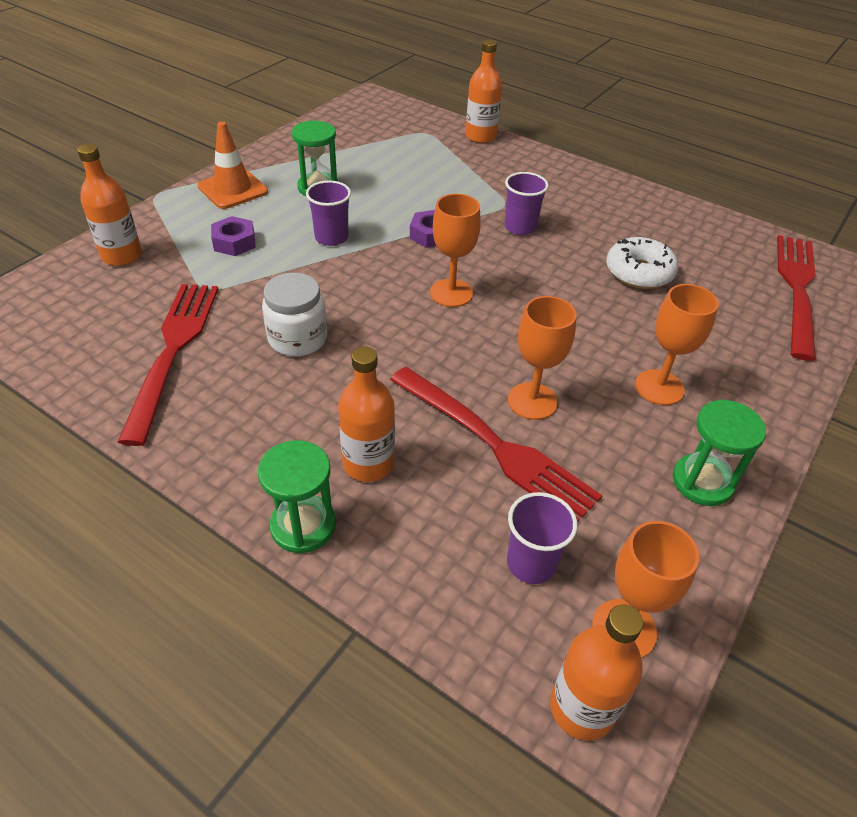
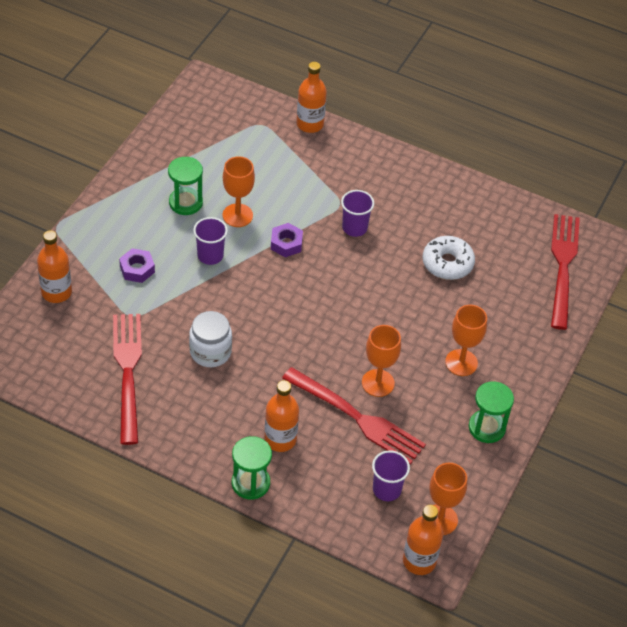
camera: 10 degrees left, 5 degrees up
(233, 189) = (117, 213): orange traffic cone -> none
(451, 293) = (311, 299): orange goblet -> orange goblet (237, 215)

